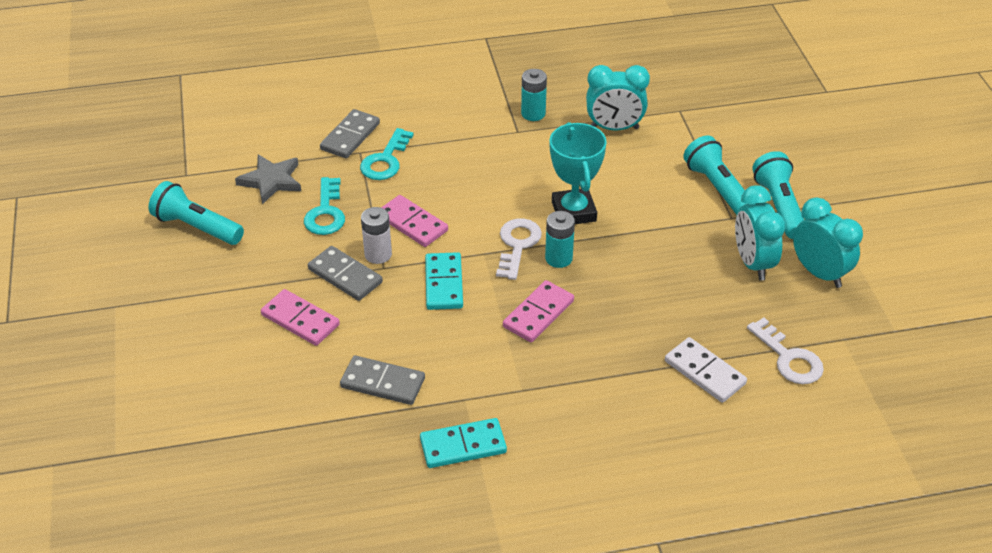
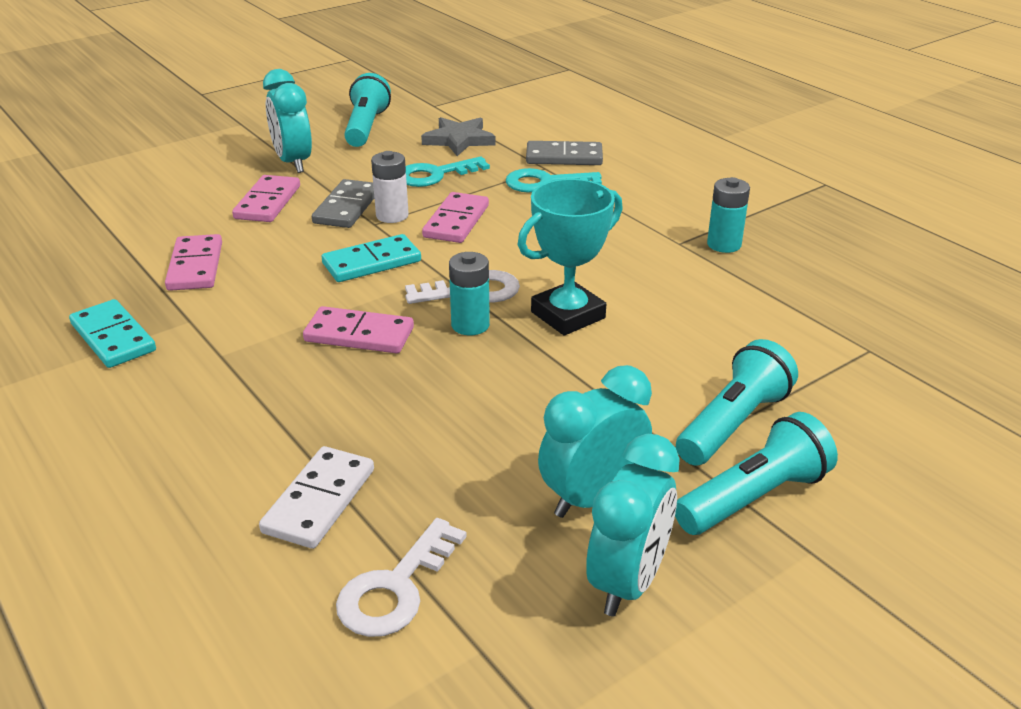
camera: 65 degrees right, 10 degrees down
(383, 383) = (195, 266): grey domino -> pink domino
(614, 128) = (765, 306): turquoise clock -> turquoise clock (293, 163)

